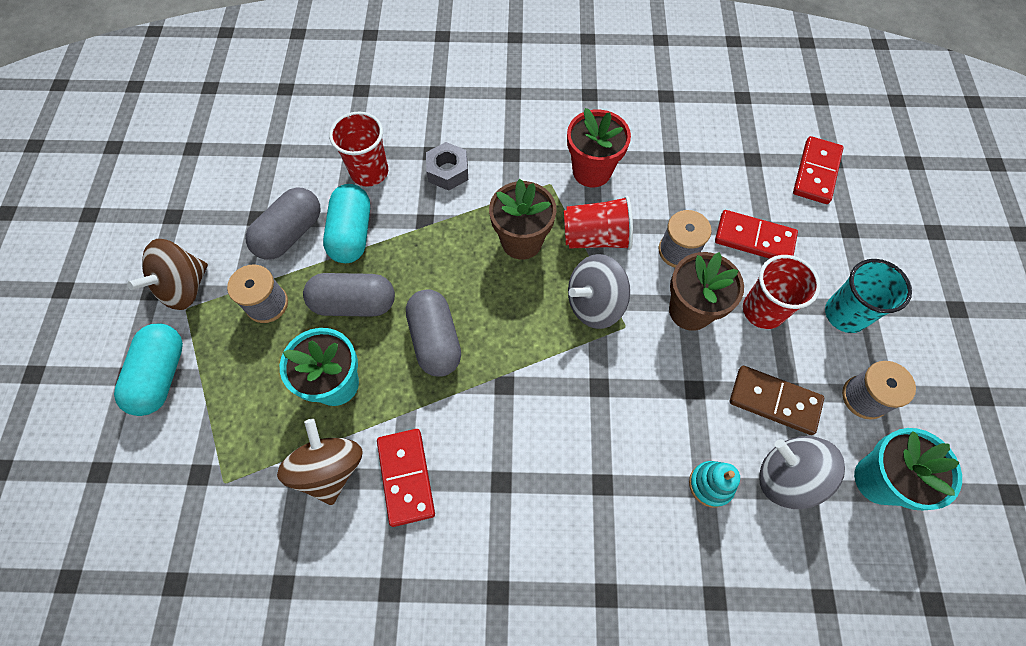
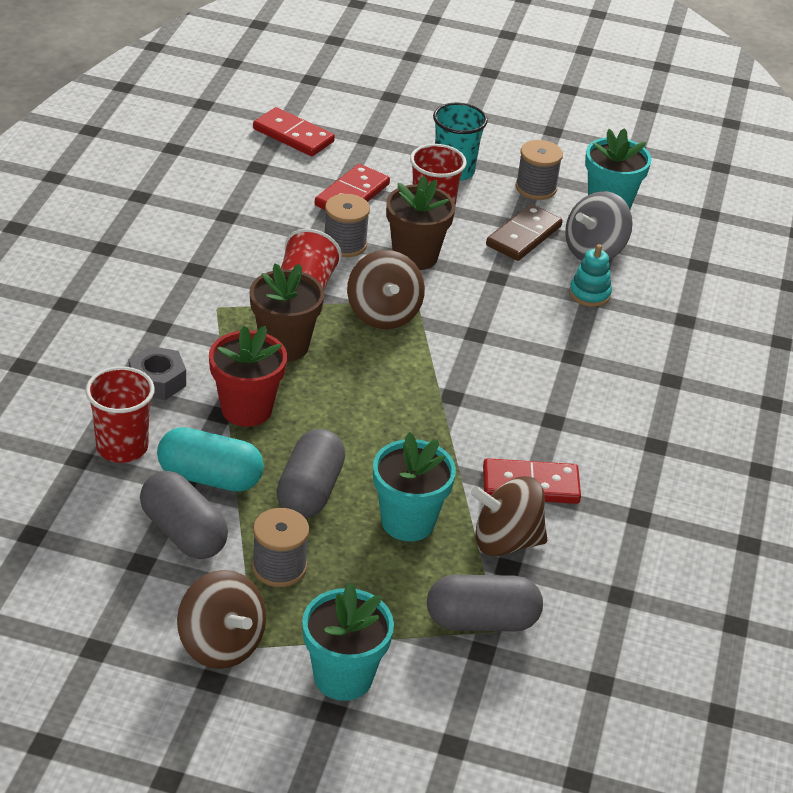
camera: 80 degrees left, 25 degrees down
(161, 376) = (343, 677): turquoise capsule -> turquoise flower pot
(435, 340) = (382, 435): grey capsule -> grey capsule (481, 621)
(591, 171) = (216, 274): red flower pot -> red flower pot (246, 409)
(594, 304) = (383, 314): grey spinning top -> brown spinning top

